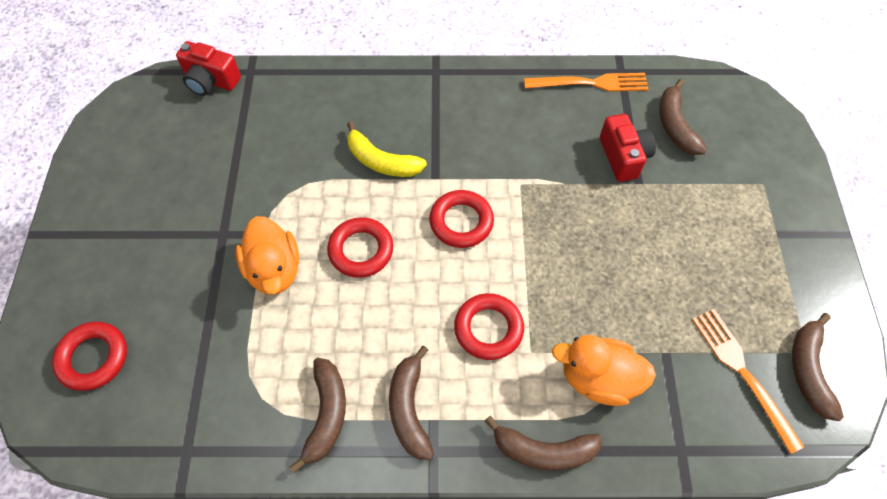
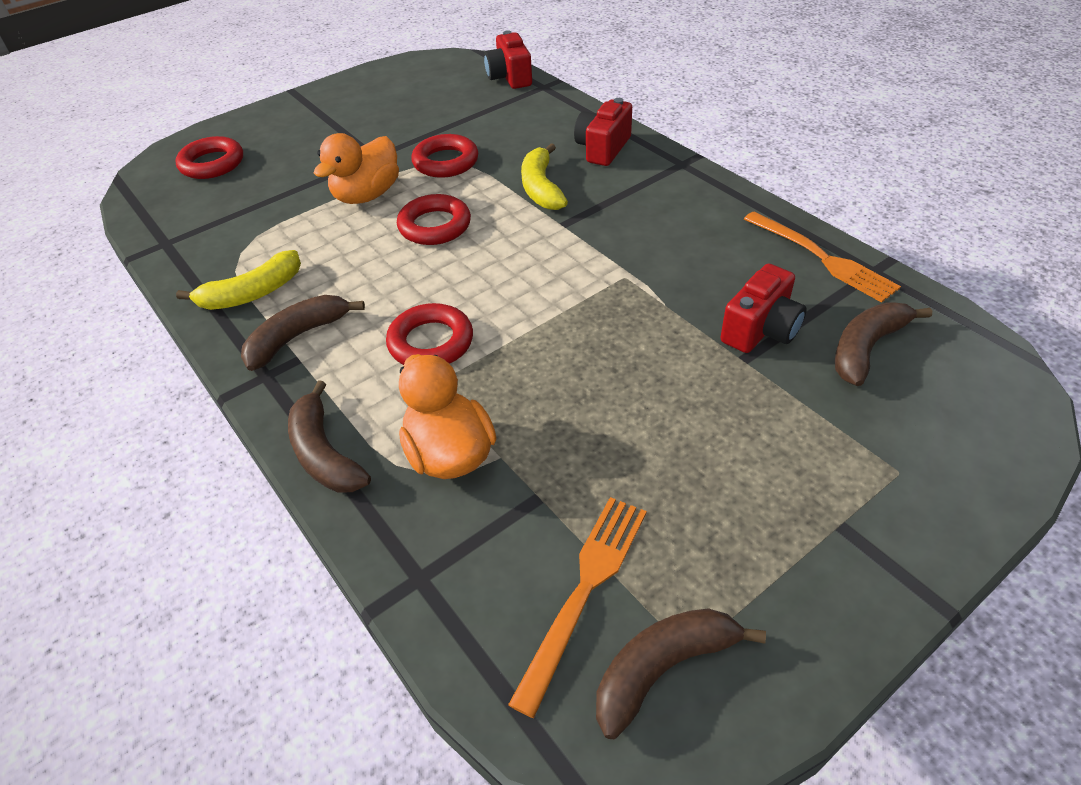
camera: 55 degrees right, 15 degrees down
(326, 414) = (252, 293): brown banana -> yellow banana
(372, 97) = (603, 148): none -> red camera
(461, 222) = (532, 264): red ring -> red ring (446, 162)

